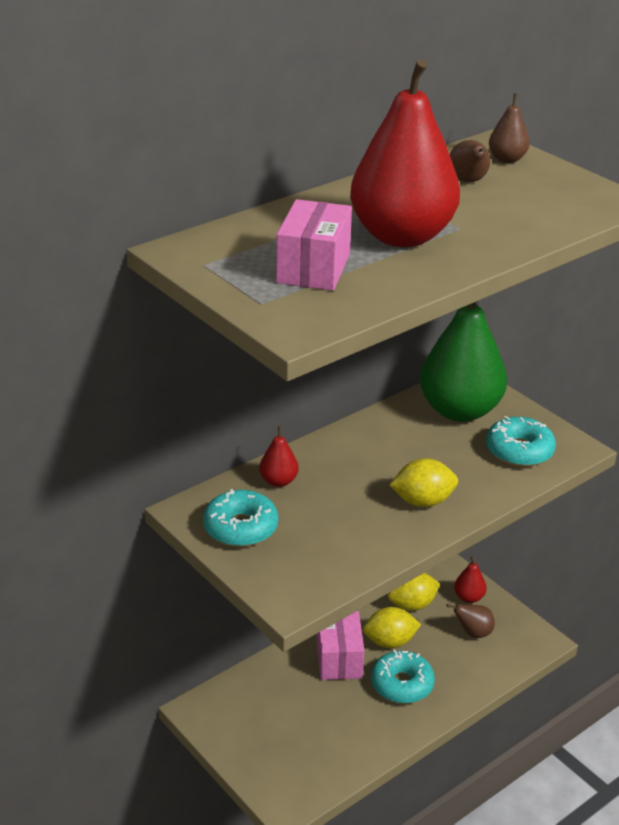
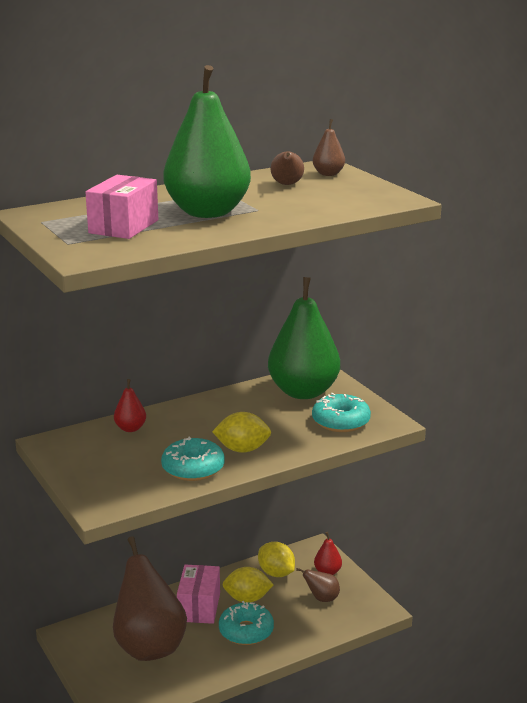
camera: 10 degrees right, 10 degrees down
(240, 528) = (84, 456): turquoise donut -> turquoise donut (193, 468)
(298, 716) = (149, 646): none -> brown pear
(401, 236) = (207, 212): red pear -> green pear
(412, 605) = (276, 573): yellow lemon -> yellow lemon turned 60 degrees clockwise

